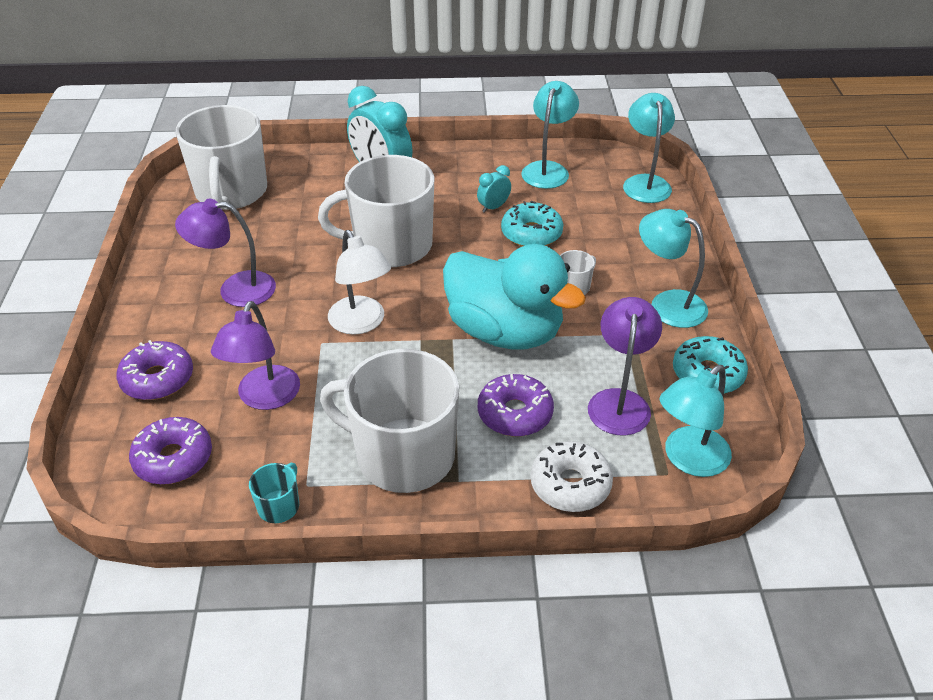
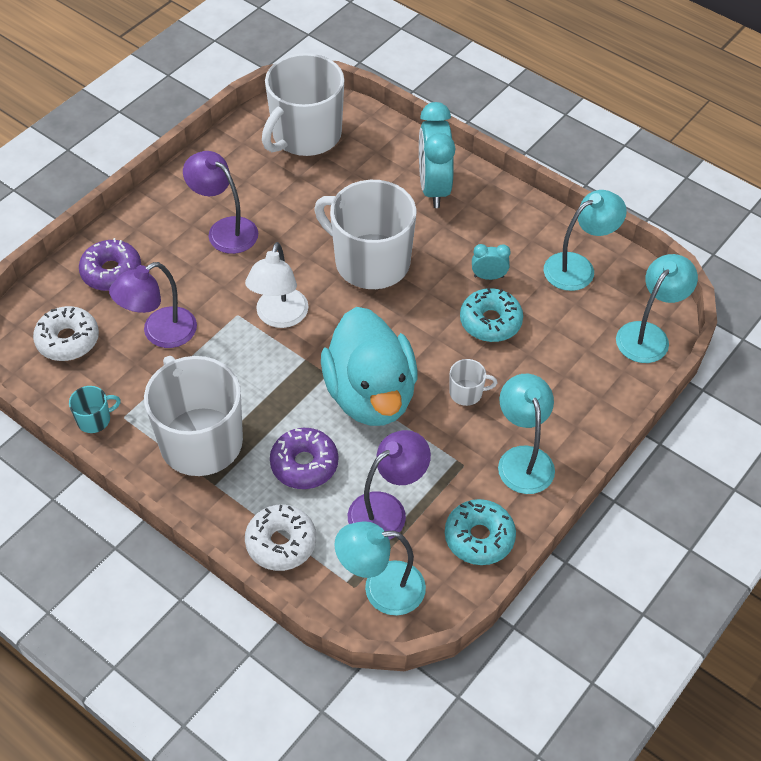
camera: 40 degrees right, 10 degrees up
(173, 459) = (68, 340): purple donut -> white donut

